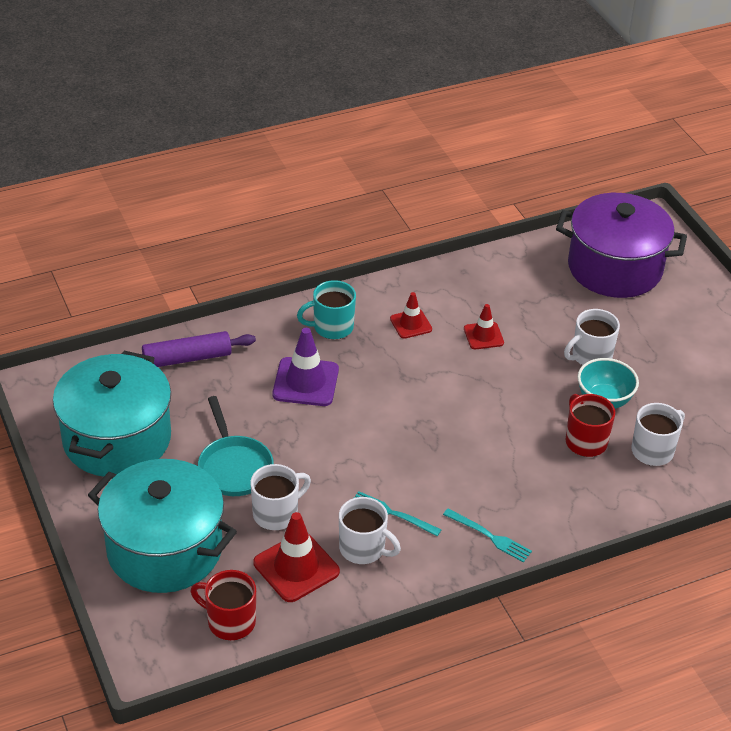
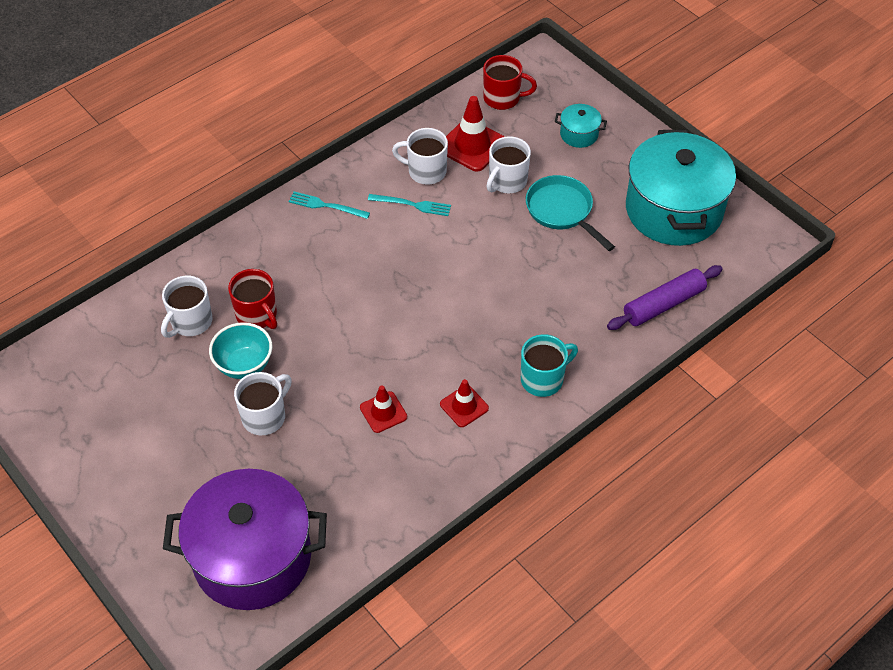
camera: 165 degrees right, 10 degrees up
(165, 549) = (579, 134): turquoise pot -> turquoise pot, size x0.41
(305, 382) = (540, 308): purple traffic cone -> none

